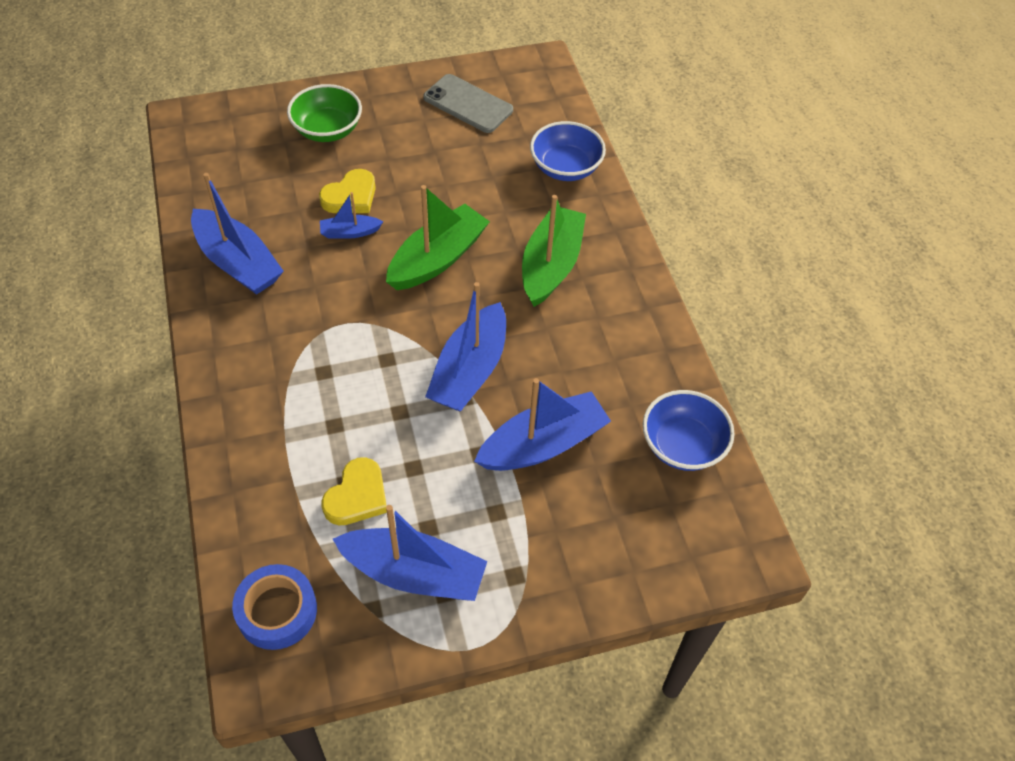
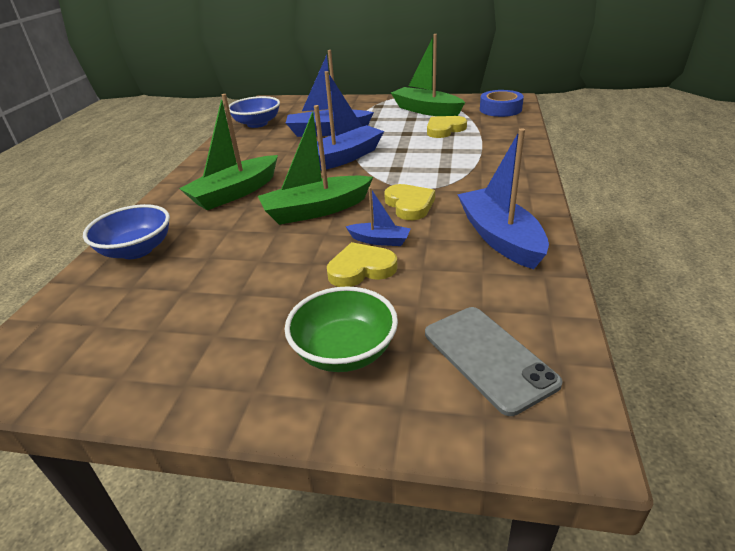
camera: 150 degrees left, 20 degrees down
(341, 291) = (409, 205): none -> yellow heart
(414, 573) = (426, 110): blue boat -> green boat
(468, 104) = (145, 340): grey phone -> grey phone (488, 357)

